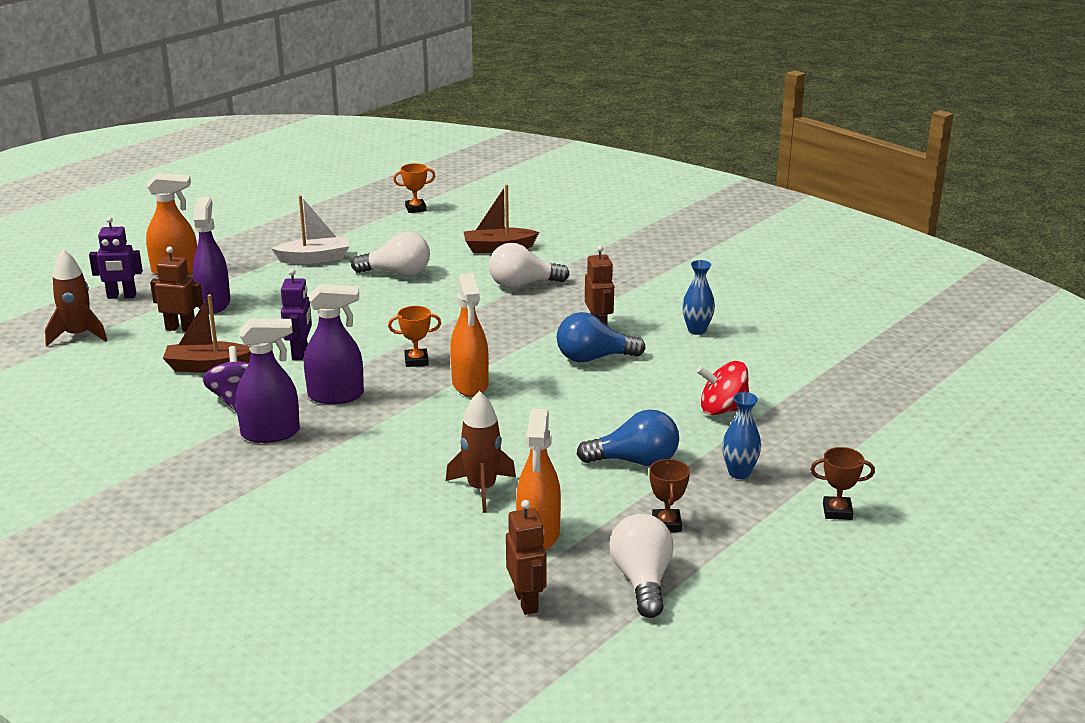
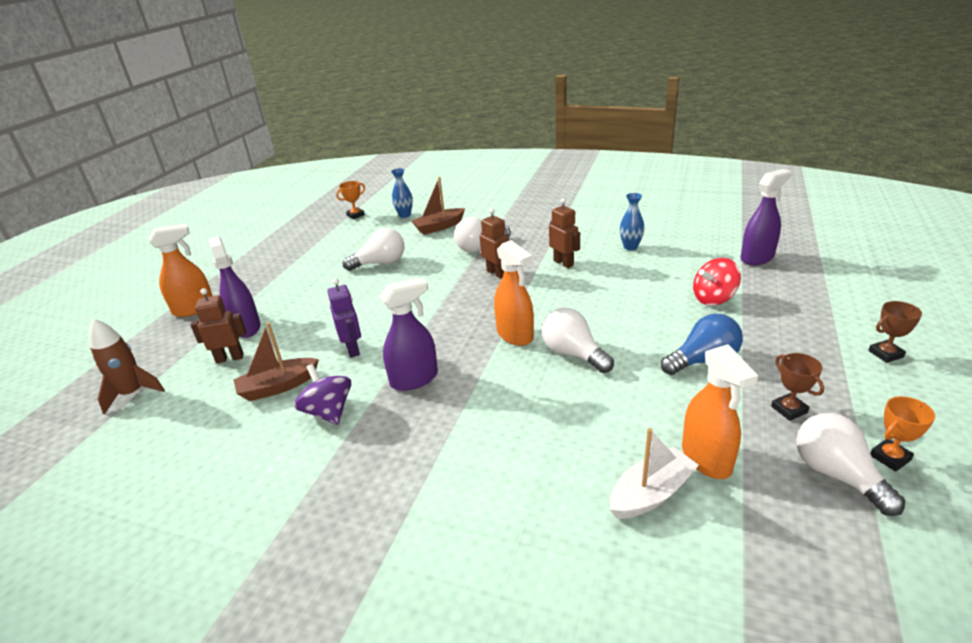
camera: 20 degrees left, 5 degrees up
(121, 296) = (156, 344): purple robot -> none
(271, 433) = (384, 436): purple spray bottle -> purple spray bottle (757, 258)
(314, 259) = (306, 269): white boat -> white boat (651, 494)
(416, 361) = (455, 328): orange trophy -> orange trophy (890, 457)
(482, 489) = (615, 429): brown rocket -> none
(510, 418) = (573, 354): none -> white light bulb
(527, 602) = (774, 540): brown robot -> brown robot (497, 273)
(593, 358) = (584, 286): blue light bulb -> none
(739, 473) = (784, 345): blue vase -> blue vase (404, 215)

